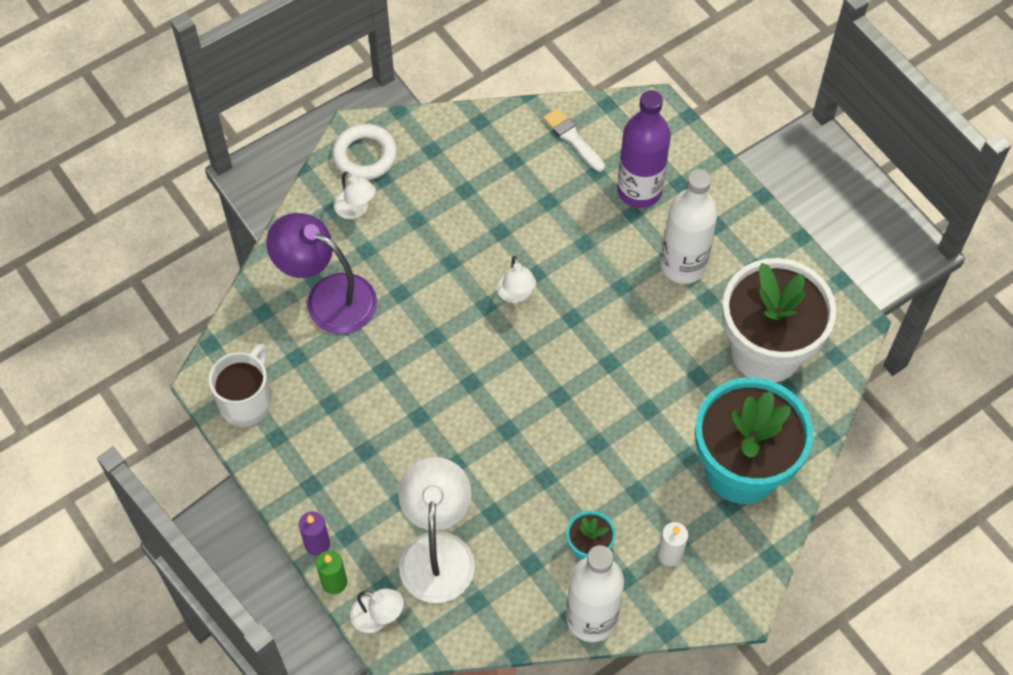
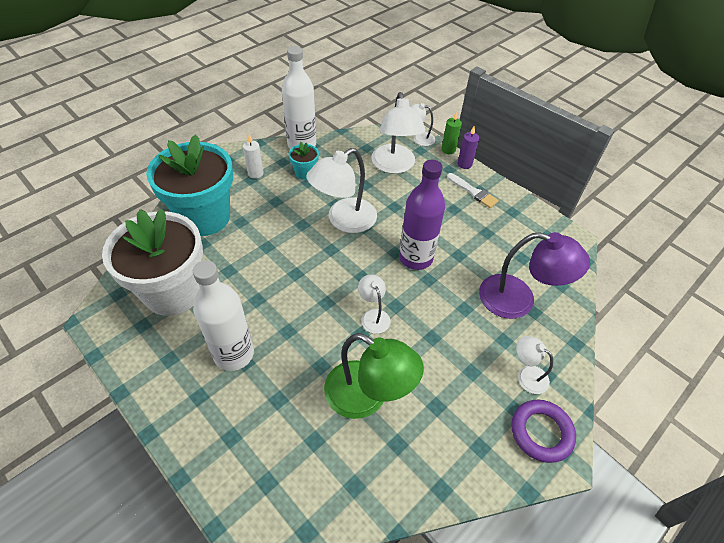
camera: 170 degrees right, 10 degrees down
(247, 401) = (542, 229): white mug -> none
(365, 155) = (541, 432): white ring -> purple ring
(535, 444) = (344, 220): none -> white lamp
(537, 206) = (367, 397): none -> green lamp
(572, 138) = (341, 479): white brush -> white brush (473, 192)
(639, 190) = (271, 424): purple bottle -> purple bottle (415, 258)

